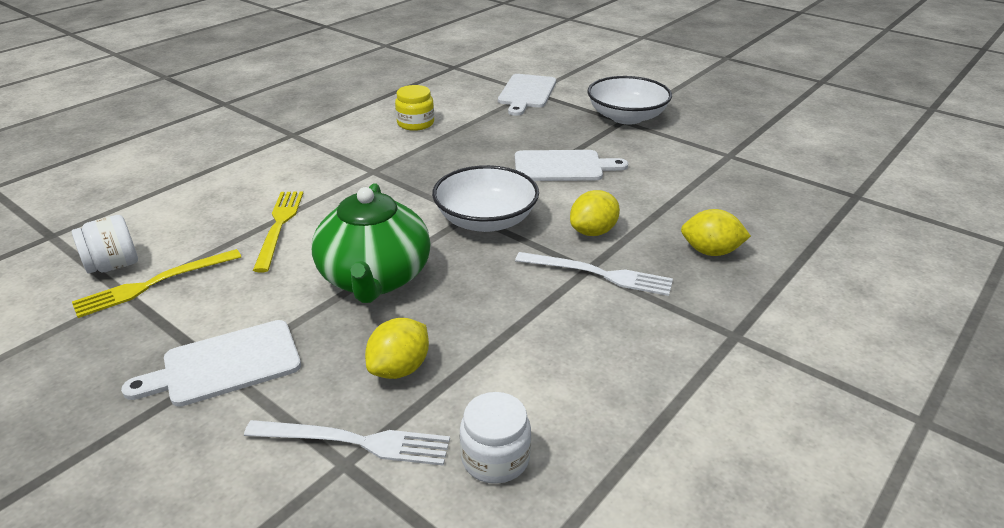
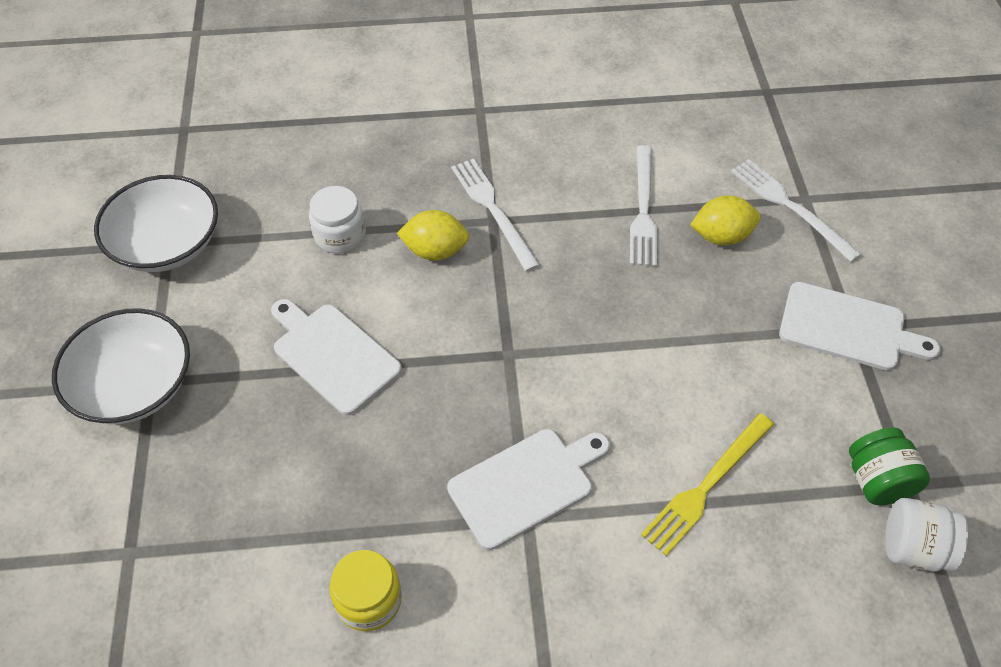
camera: 135 degrees left, 20 degrees up
(154, 284) = (877, 480): yellow fork -> green jar
(375, 278) = (668, 336): green teapot -> none
(486, 220) = (503, 335): white bowl -> white bowl (167, 244)
(490, 347) = (643, 209): none -> white fork
(495, 458) = (715, 145): white jar -> white jar (340, 235)
(526, 93) = (140, 555): white cutting board -> white cutting board (526, 485)
(710, 251) = (384, 168): yellow lemon -> none

